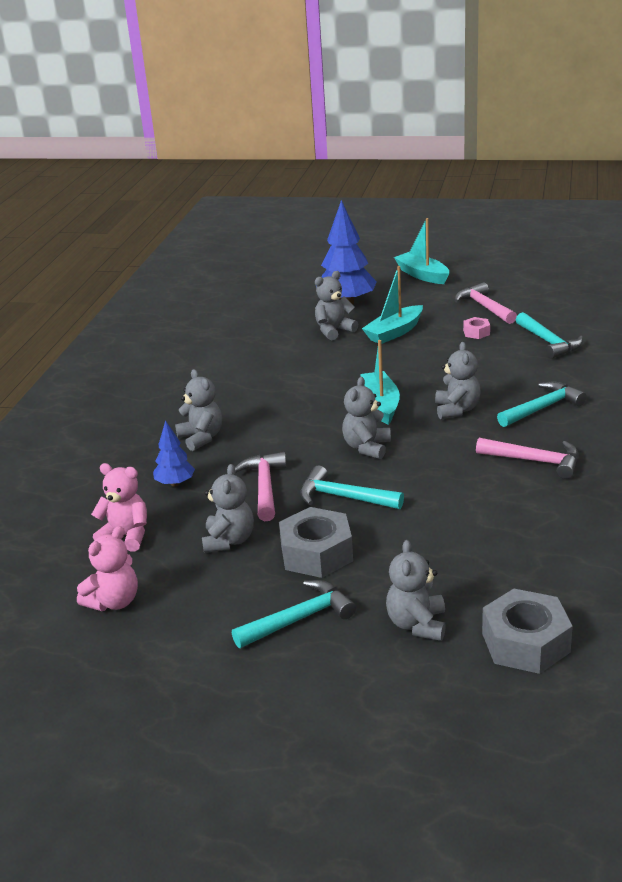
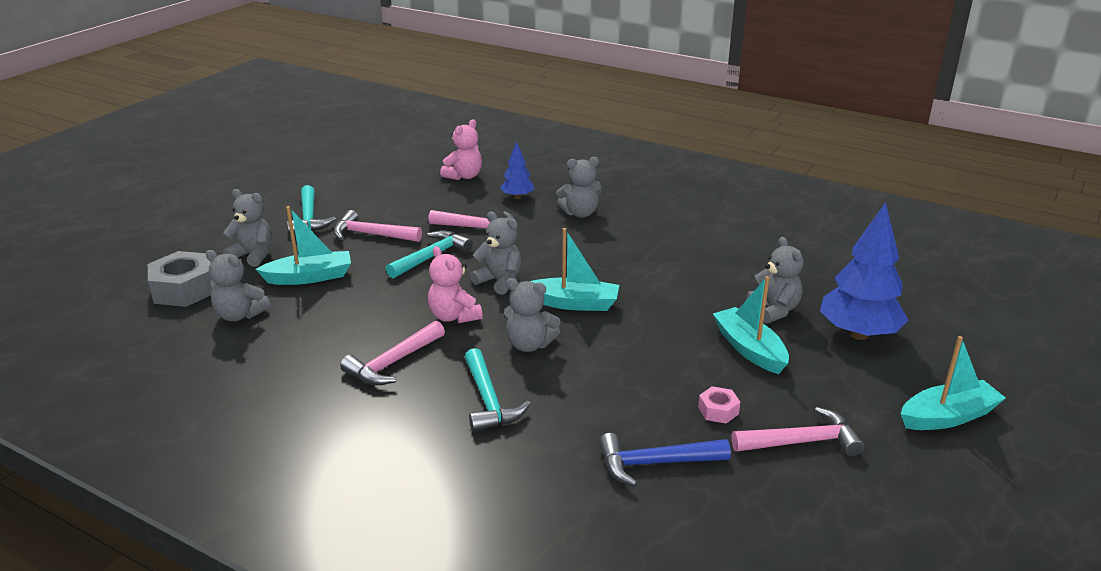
camera: 105 degrees right, 0 degrees up
(114, 602) = (395, 168): pink teddy bear -> pink teddy bear (454, 316)
(229, 540) = (421, 207): grey teddy bear -> grey teddy bear (240, 315)
(316, 553) = (371, 235): grey nut -> pink hammer
(436, 560) = (309, 277): none -> turquoise boat
(549, 342) = (655, 463): turquoise hammer -> blue hammer

